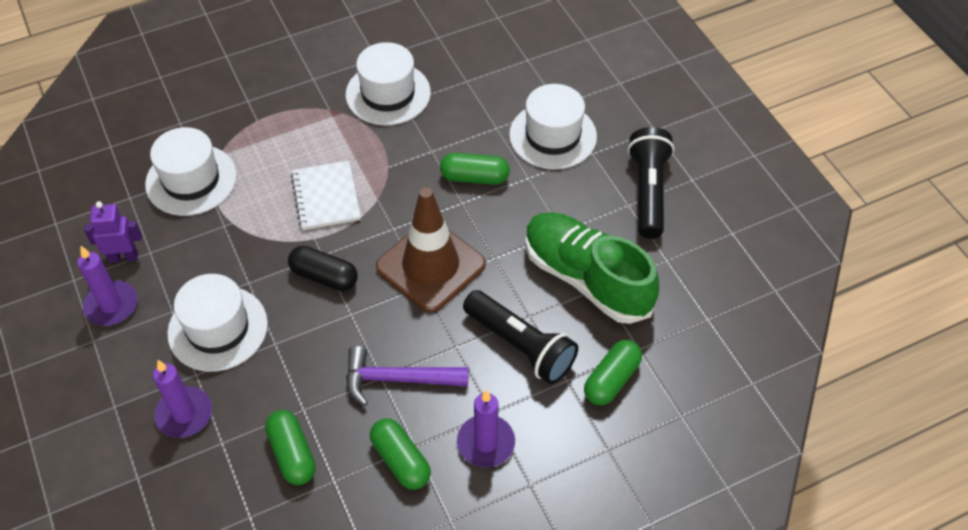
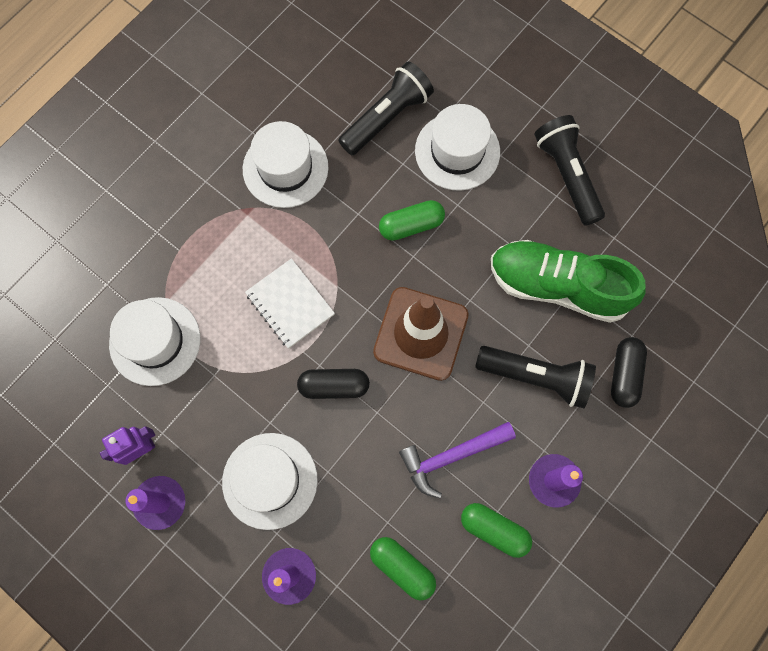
camera: 25 degrees left, 20 degrees up
(503, 88) = (387, 118): none -> black flashlight
(611, 380) = (624, 375): green capsule -> black capsule

